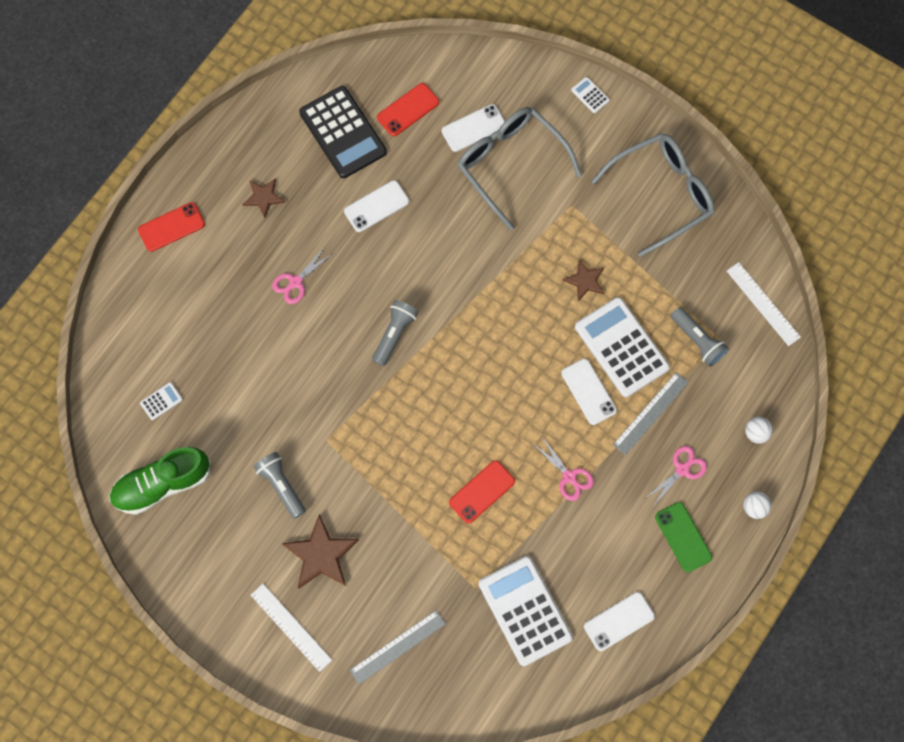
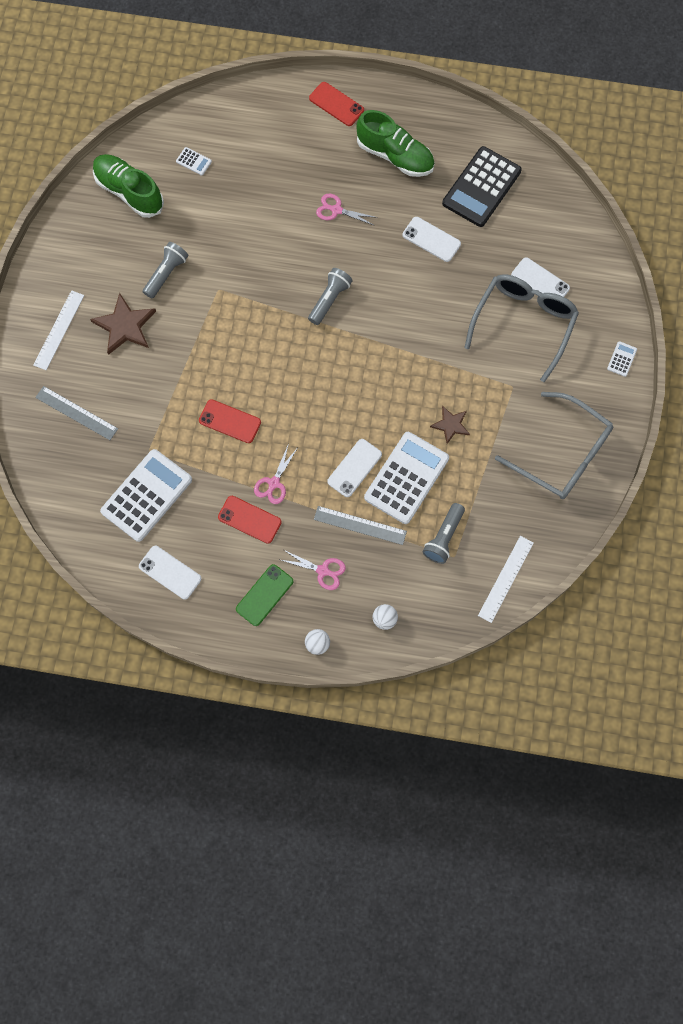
camera: 65 degrees right, 0 degrees up
(263, 197) = (395, 156): brown star -> green shoe
(394, 334) = (329, 300): grey flashlight -> grey flashlight turned 60 degrees counterclockwise
(408, 110) = (528, 226): red phone -> red phone (249, 519)

